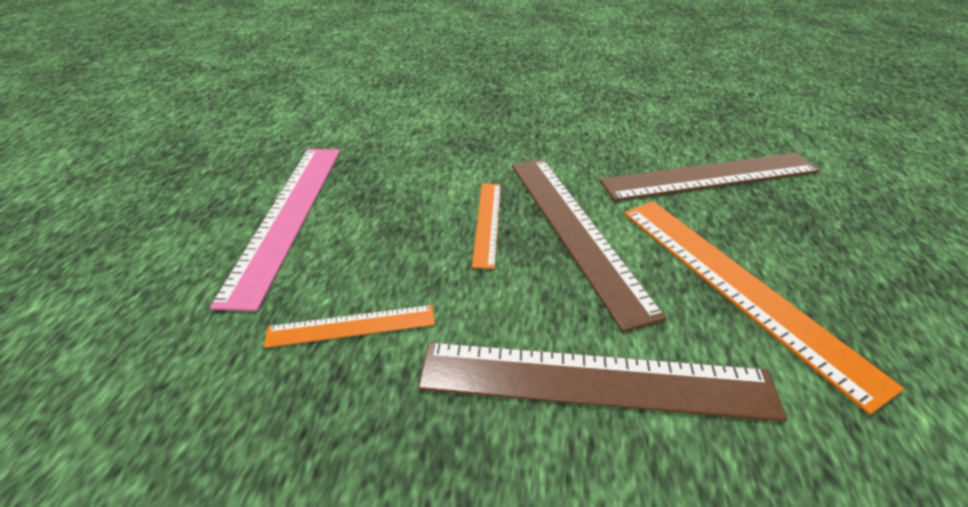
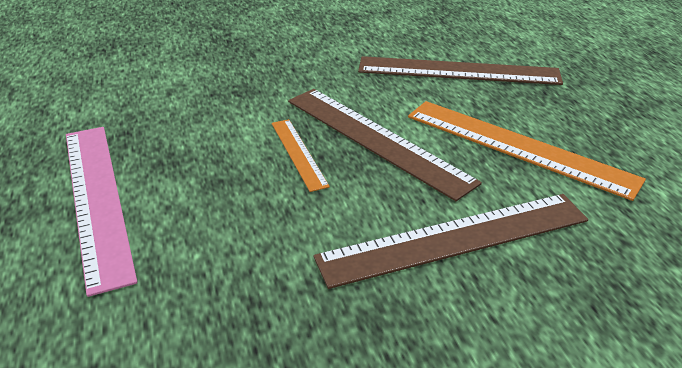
camera: 25 degrees left, 5 degrees down
(351, 326) = (237, 266): orange ruler -> none
(710, 176) = (458, 71): brown ruler -> brown ruler turned 45 degrees clockwise

